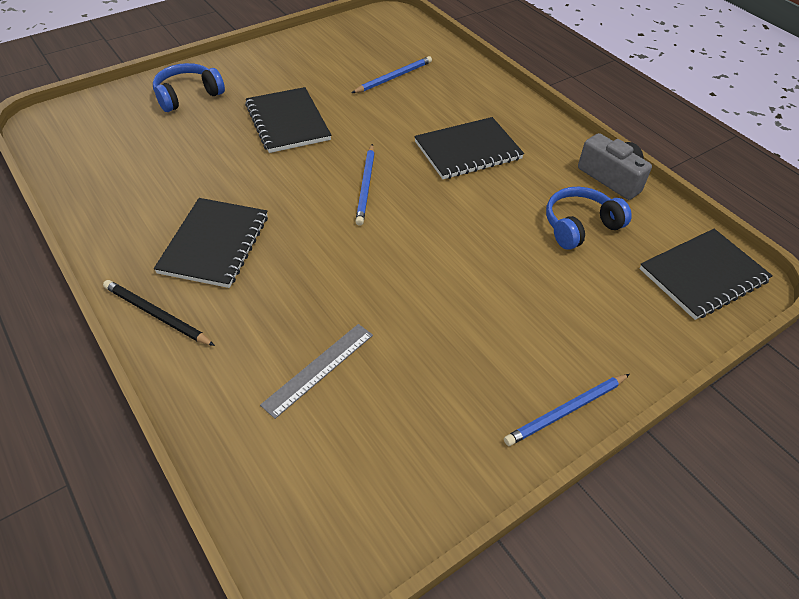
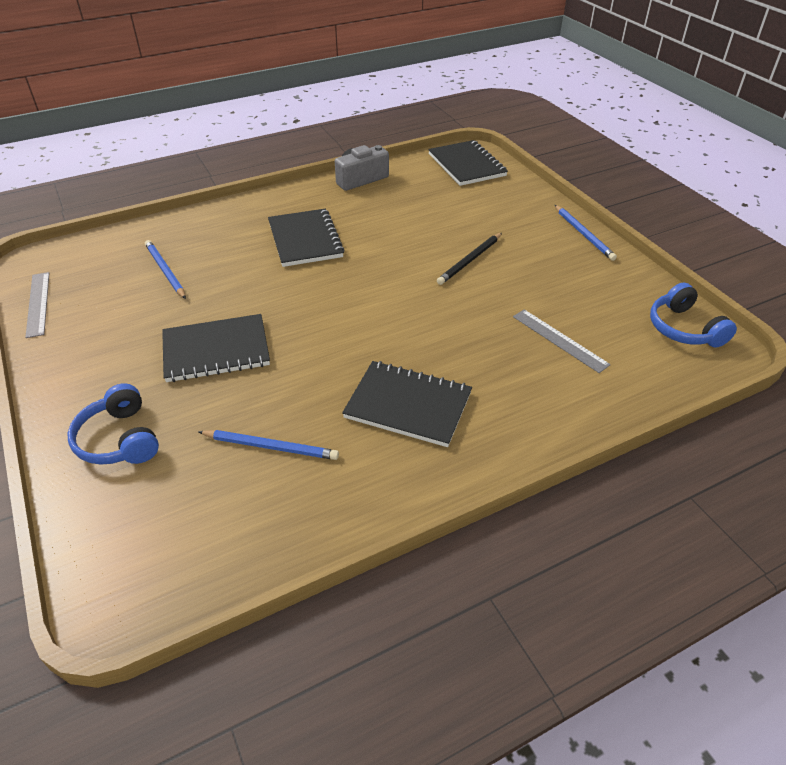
camera: 80 degrees left, 5 degrees down
(157, 315) = (503, 444): black pencil -> black pencil (470, 260)
(338, 29) = (38, 304): none -> grey ruler
(366, 186) = (340, 301): blue pencil -> blue pencil (270, 446)
(580, 226) = (412, 201): blue headphones -> blue headphones (684, 328)

